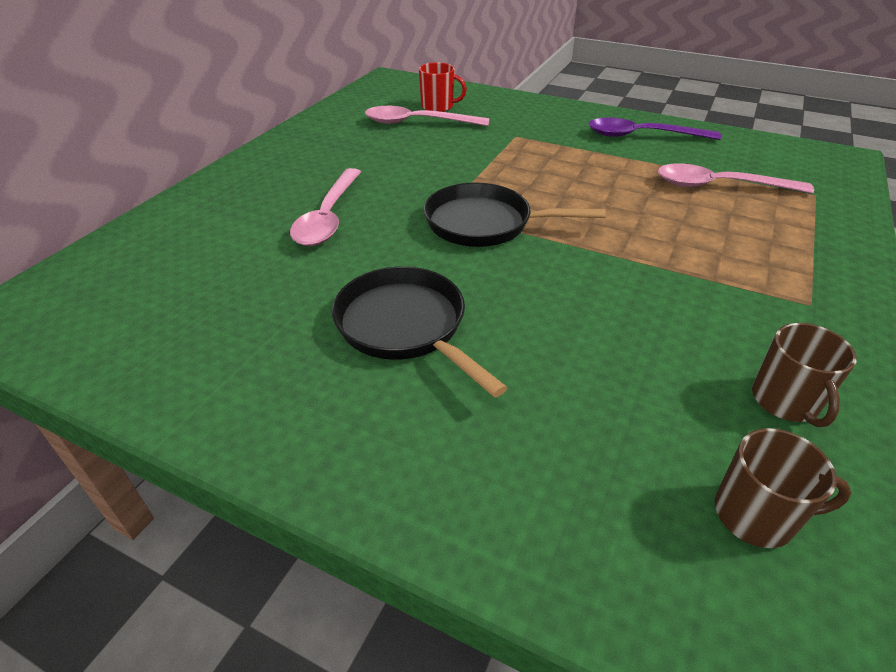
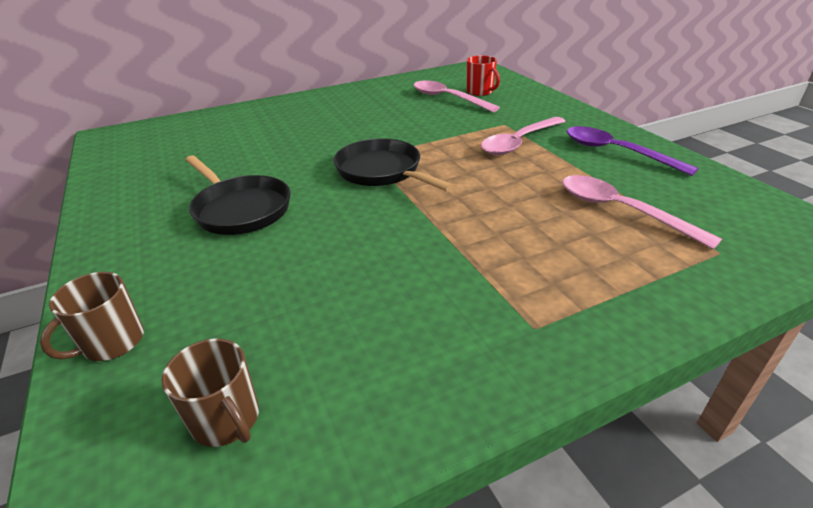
camera: 40 degrees right, 5 degrees down
(328, 217) = (302, 137): pink spoon -> pink spoon (518, 142)
(406, 327) = (240, 209): black pan -> black pan turned 135 degrees clockwise
(785, 401) = (378, 374): brown mug -> brown mug (112, 342)

